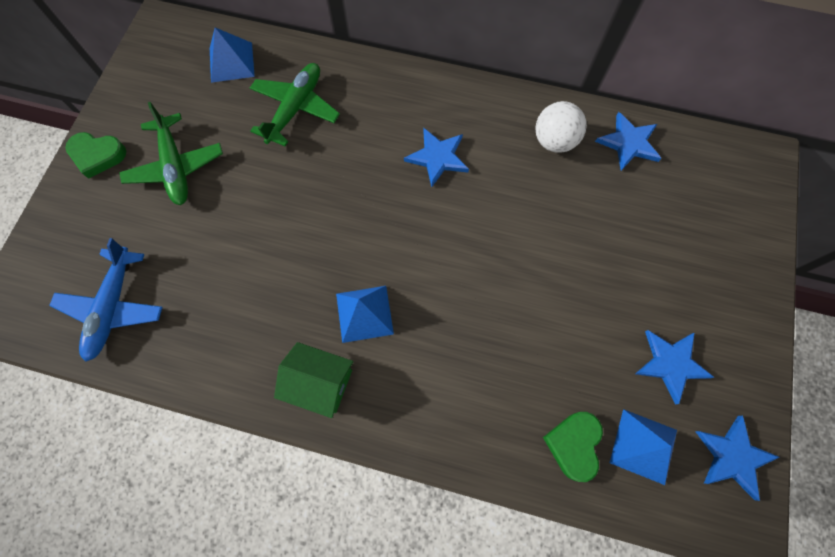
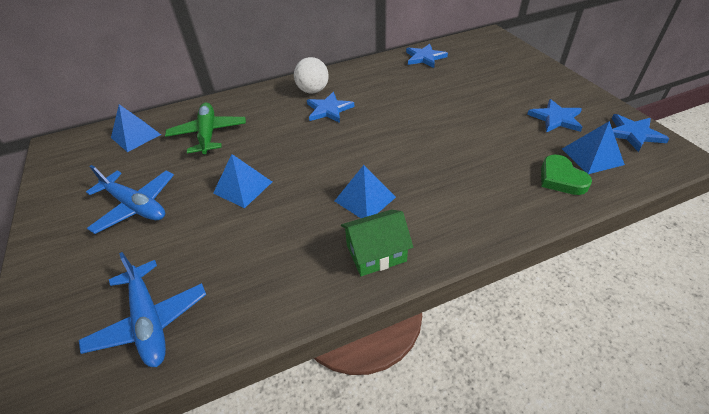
camera: 35 degrees left, 25 degrees down
(97, 155) = (52, 236): green heart -> none
(176, 167) = (136, 206): green plane -> blue plane
(273, 212) = (243, 187): none -> blue pyramid
(554, 141) = (386, 74): white ball -> white ball (313, 90)

